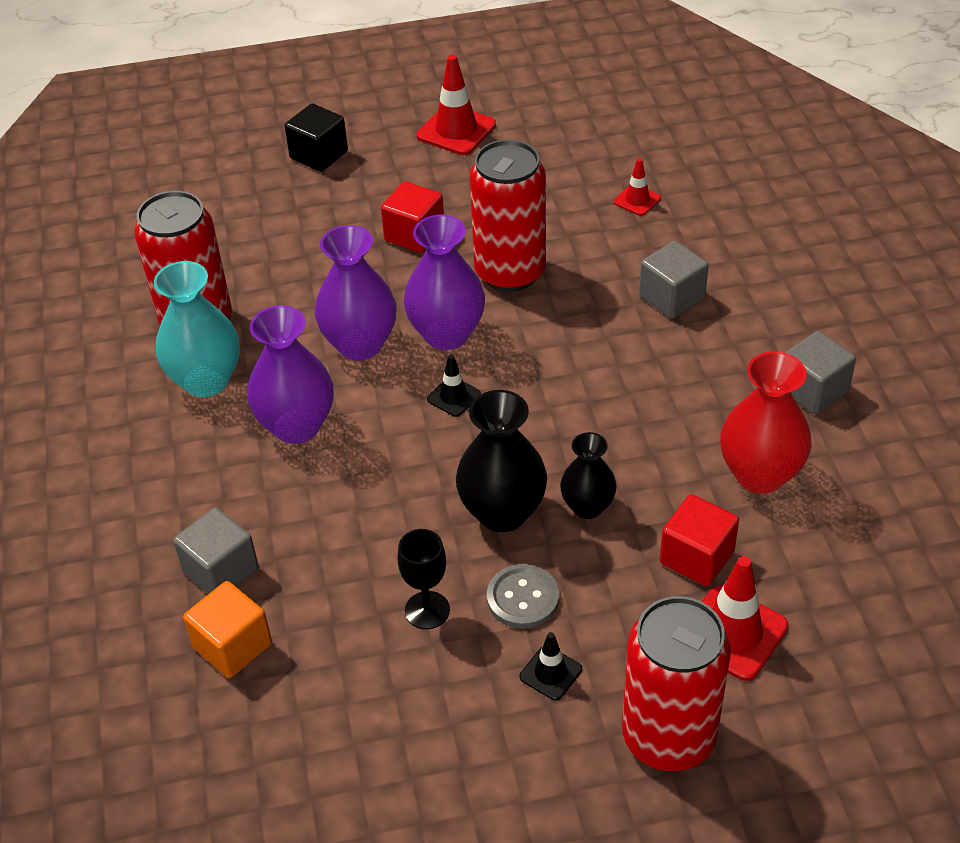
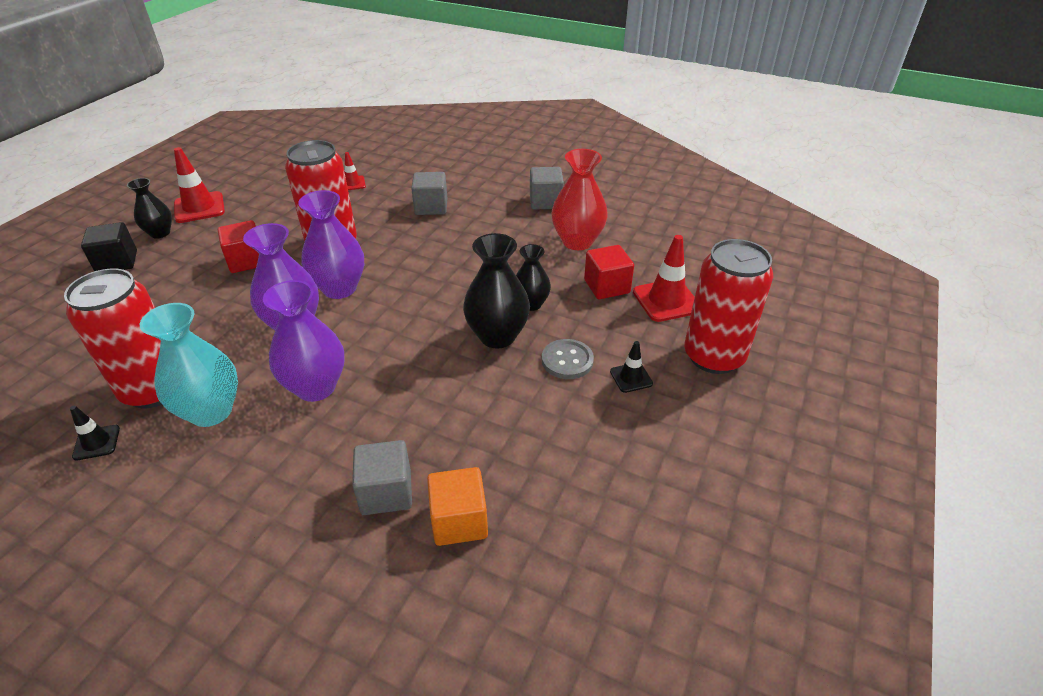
camera: 55 degrees left, 5 degrees down
(388, 142) = (160, 233): none -> black vase
(427, 610) = (533, 405): black goblet -> none
(453, 397) = (389, 310): black traffic cone -> black traffic cone (96, 442)

